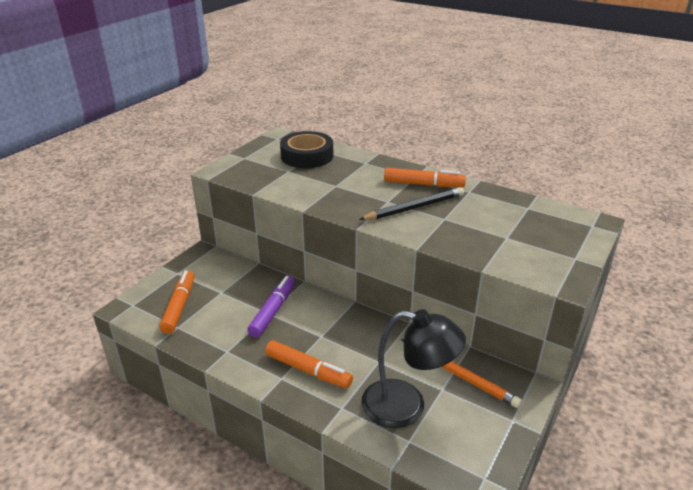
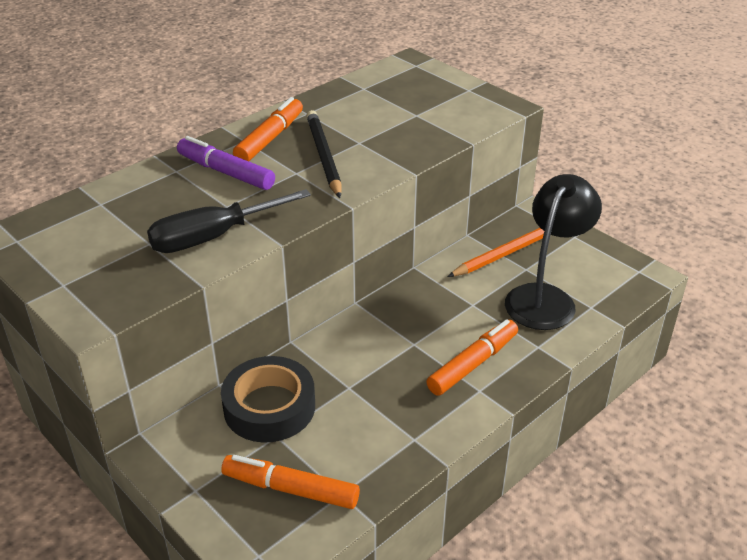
camera: 75 degrees left, 5 degrees up
(273, 311) = (346, 381): purple marker -> purple marker (226, 172)
(301, 188) = (213, 237): none -> black screwdriver
(307, 156) = (111, 218): black tape -> black tape (269, 407)

